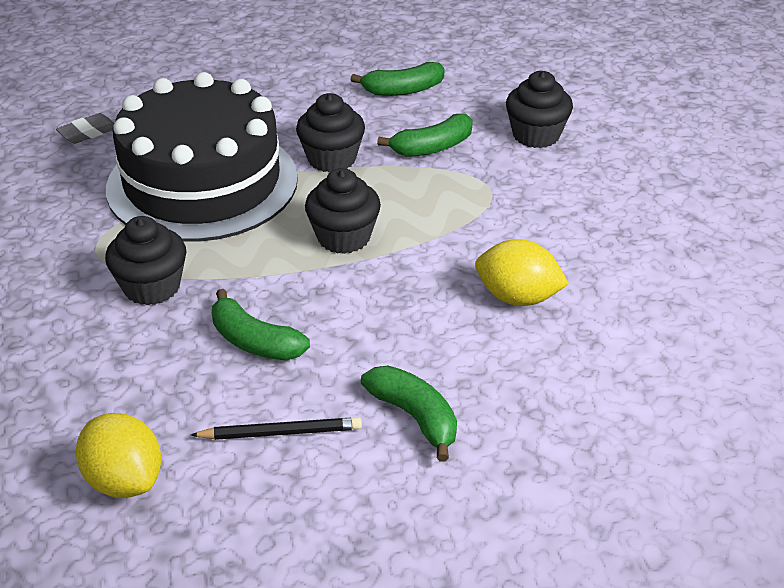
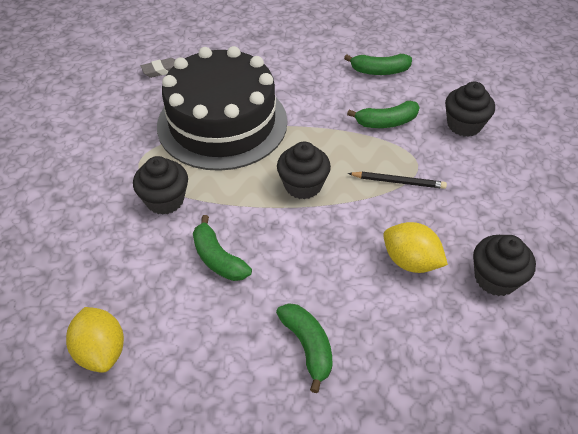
camera: 15 degrees right, 10 degrees up
(280, 432) = (213, 337): black pencil -> black pencil (398, 182)
(331, 159) = (314, 119): black cupcake -> black cupcake (495, 278)

